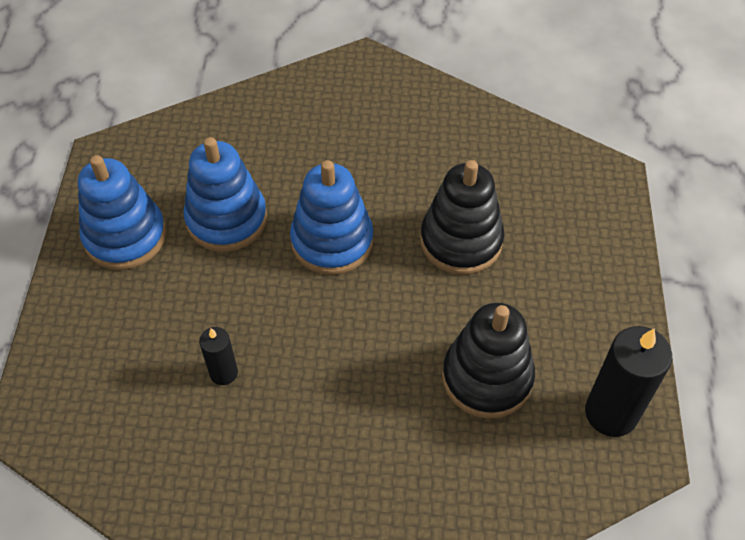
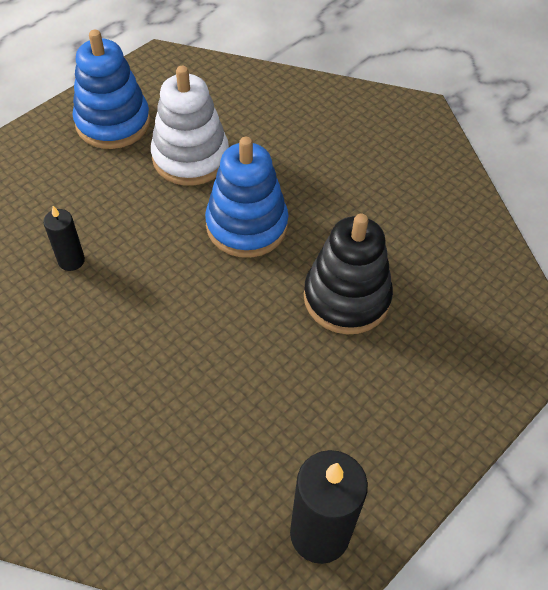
camera: 40 degrees right, 0 degrees up
(227, 219) = (190, 157): blue stacking toy -> white stacking toy
(487, 378) = (249, 418): black stacking toy -> none

